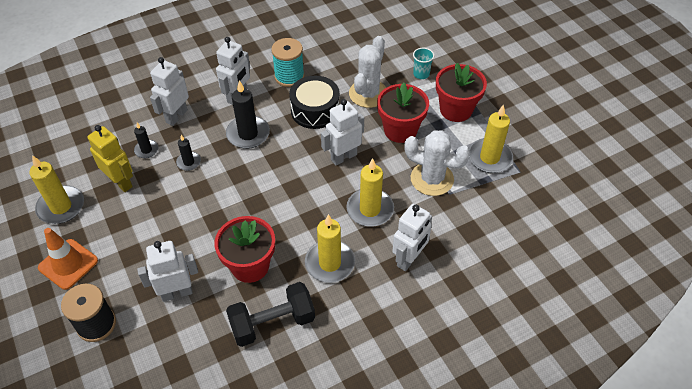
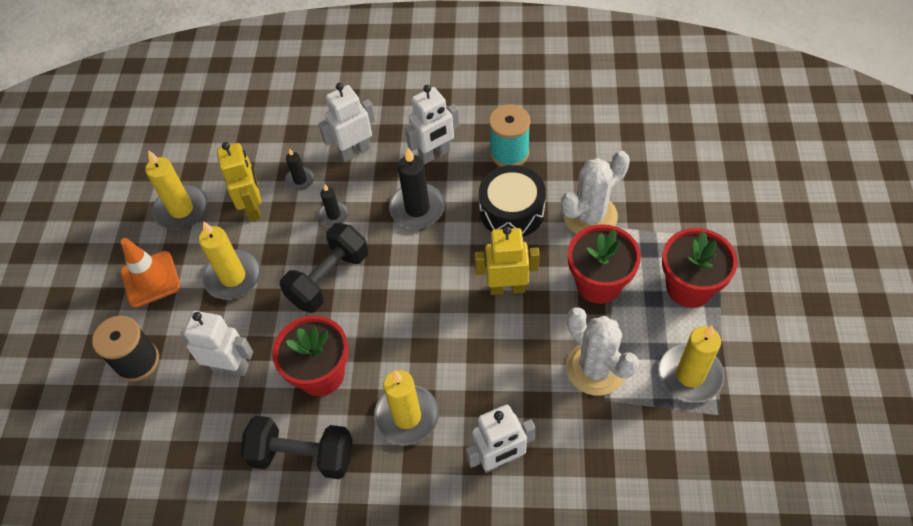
camera: 35 degrees right, 5 degrees up
(213, 203) = (329, 278): none -> black dumbbell
(343, 157) = (507, 288): white robot -> yellow robot
(370, 209) = (495, 371): yellow candle -> yellow candle (233, 277)
(421, 74) = (675, 217): turquoise cup -> none

